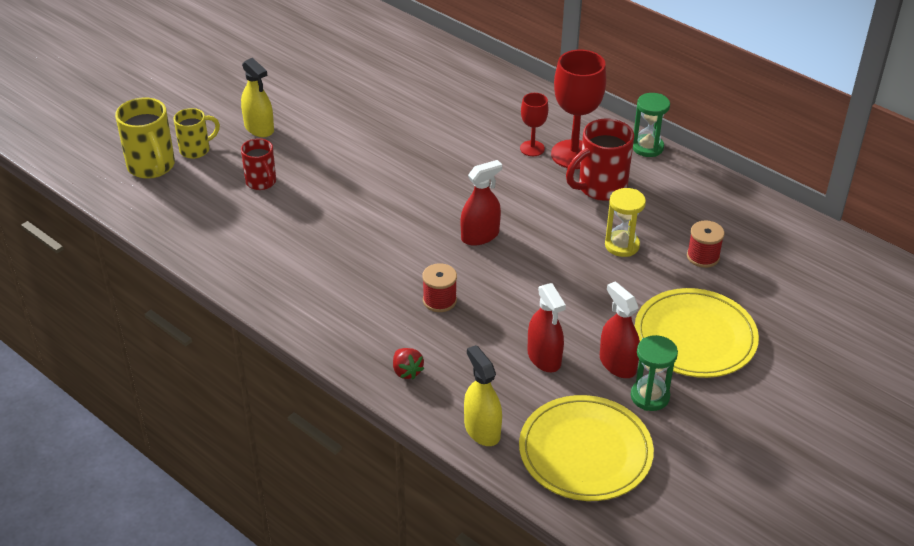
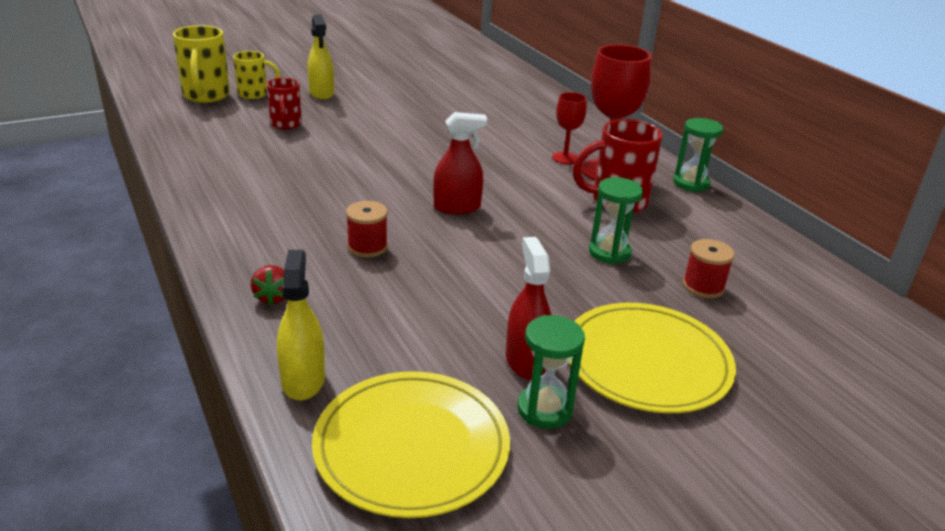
camera: 20 degrees right, 10 degrees down
(544, 357) = (440, 329): red spray bottle -> none
(622, 245) = (609, 252): yellow hourglass -> green hourglass

